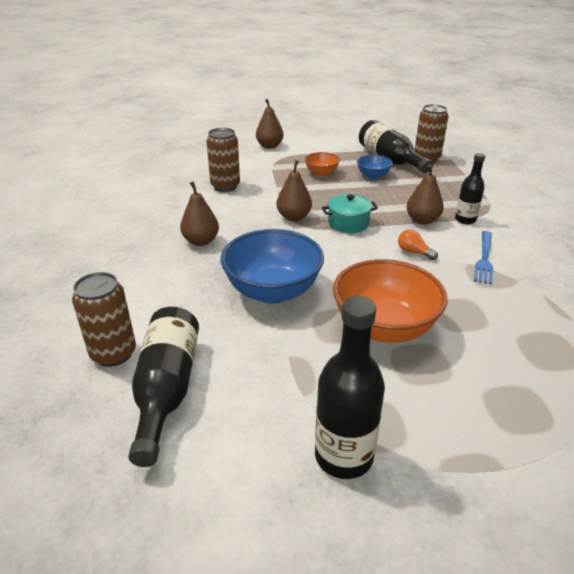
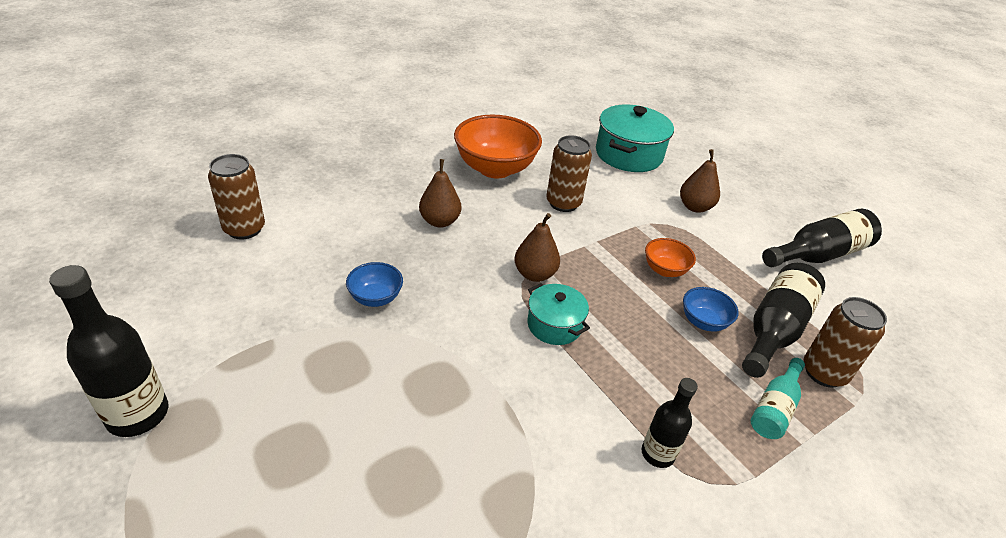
camera: 60 degrees right, 5 degrees up
(167, 389) = (206, 274): black bottle -> black bottle (818, 254)
(193, 148) = (628, 154): none -> turquoise pot
(273, 291) = (375, 298): blue bowl -> blue bowl, size x0.50
(384, 327) = (346, 406): orange bowl -> orange bowl (495, 168)
(414, 252) = (525, 406): orange light bulb -> none
(422, 220) = (617, 401): brown pear -> none
(445, 178) = (774, 408): none -> turquoise bottle
(484, 259) = (556, 494): blue fork -> none

